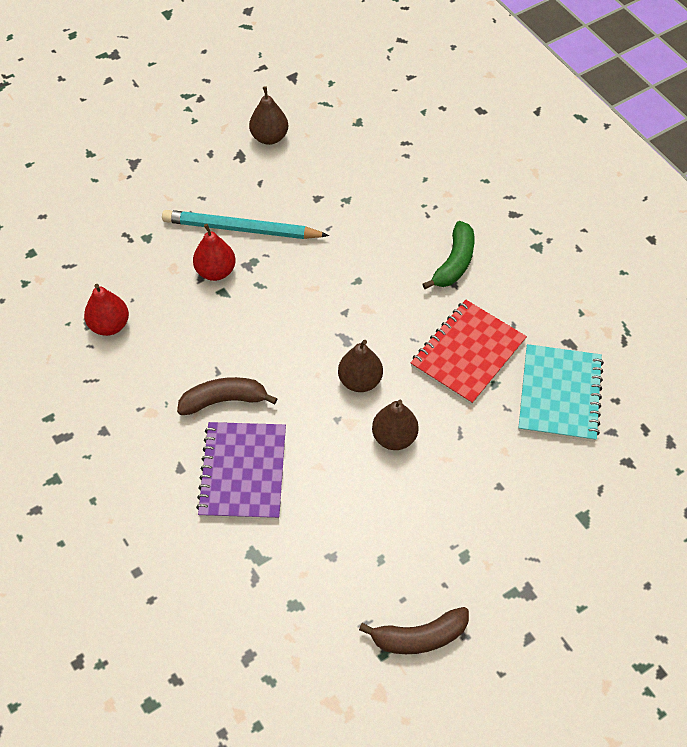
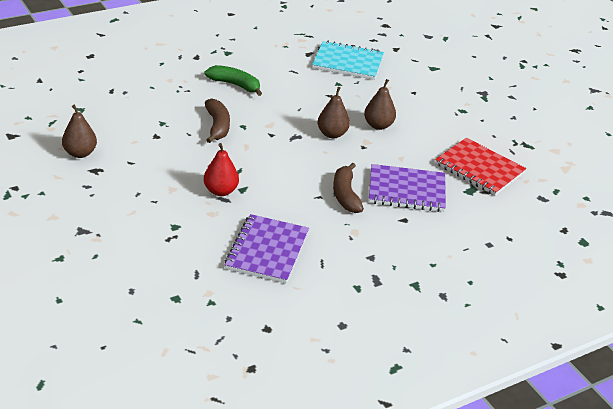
camera: 90 degrees left, 20 degrees down
(109, 325) = (267, 251): red pear -> purple notebook
(241, 229) = (179, 175): turquoise pencil -> none
(419, 637) = (517, 132): brown banana -> brown banana (217, 126)
(468, 353) = (313, 90): red notebook -> red notebook (479, 169)

